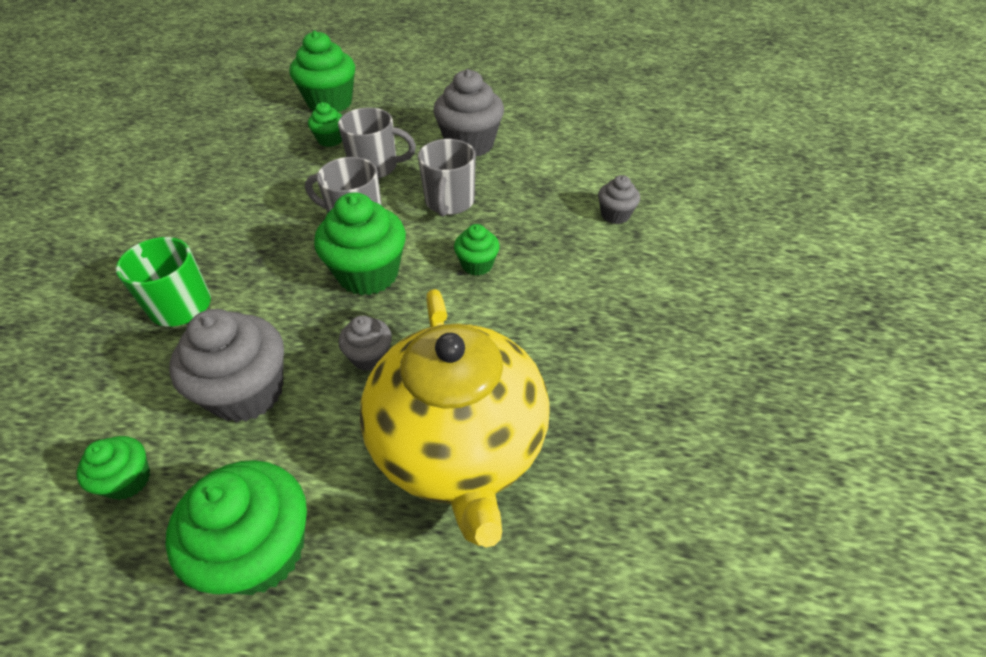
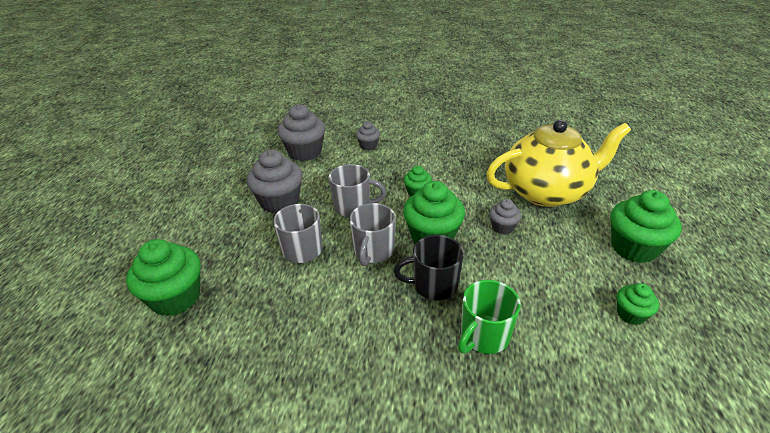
camera: 90 degrees left, 10 degrees down
(247, 392) = (547, 275): grey cupcake -> grey cupcake (305, 152)
(277, 269) = (434, 285): none -> black mug
(330, 140) = (251, 285): green cupcake -> none

